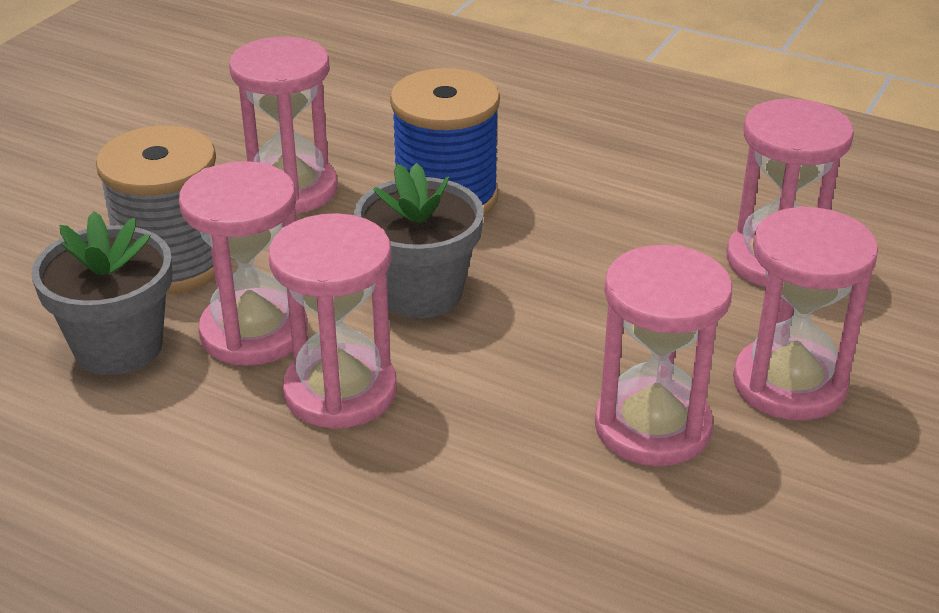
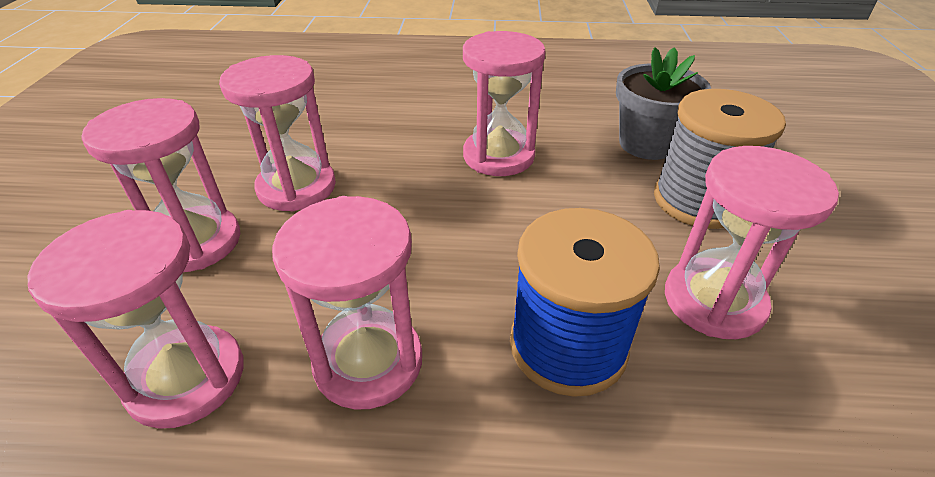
camera: 155 degrees right, 5 degrees up
(254, 332) = (584, 172): pink hourglass -> pink hourglass (368, 362)
(421, 293) = (505, 232): grey flower pot -> none

